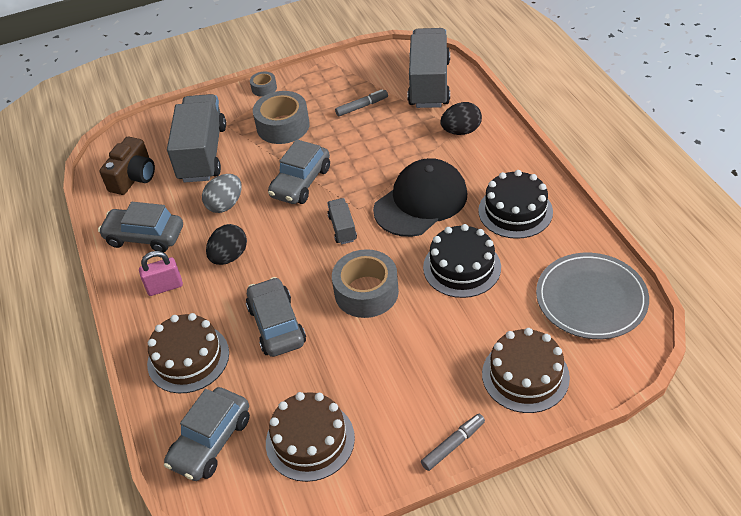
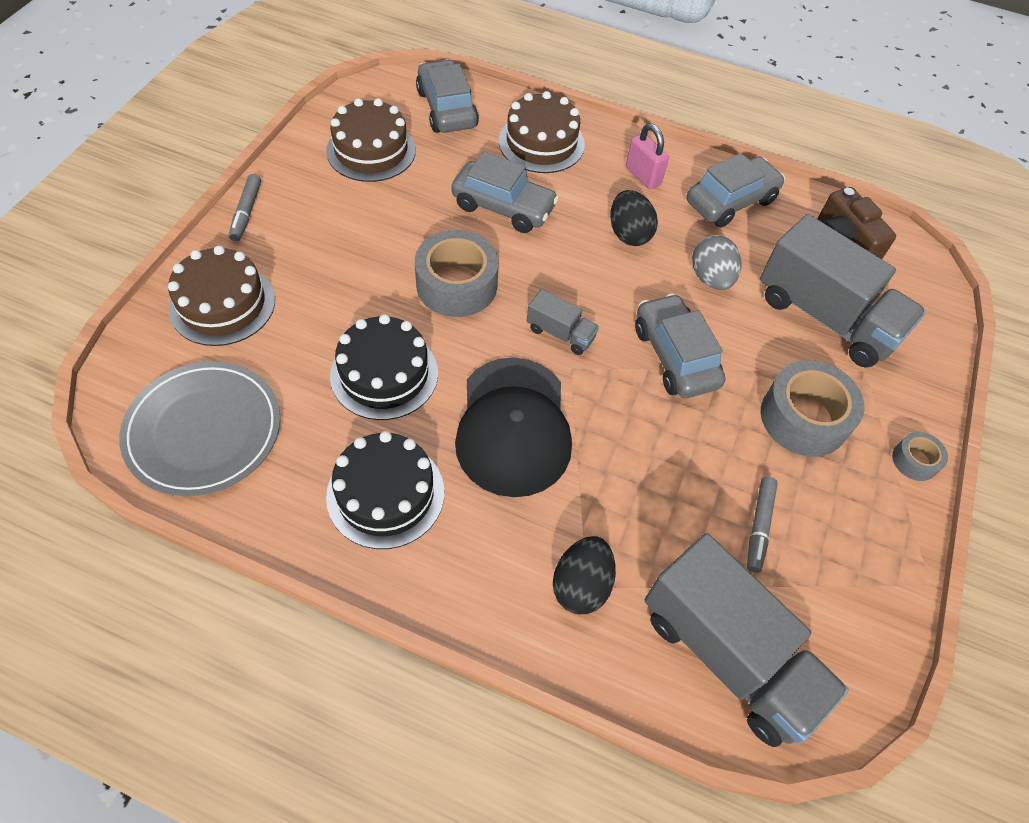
camera: 125 degrees right, 10 degrees up
(165, 287) = (643, 176): pink padlock -> pink padlock turned 60 degrees counterclockwise

